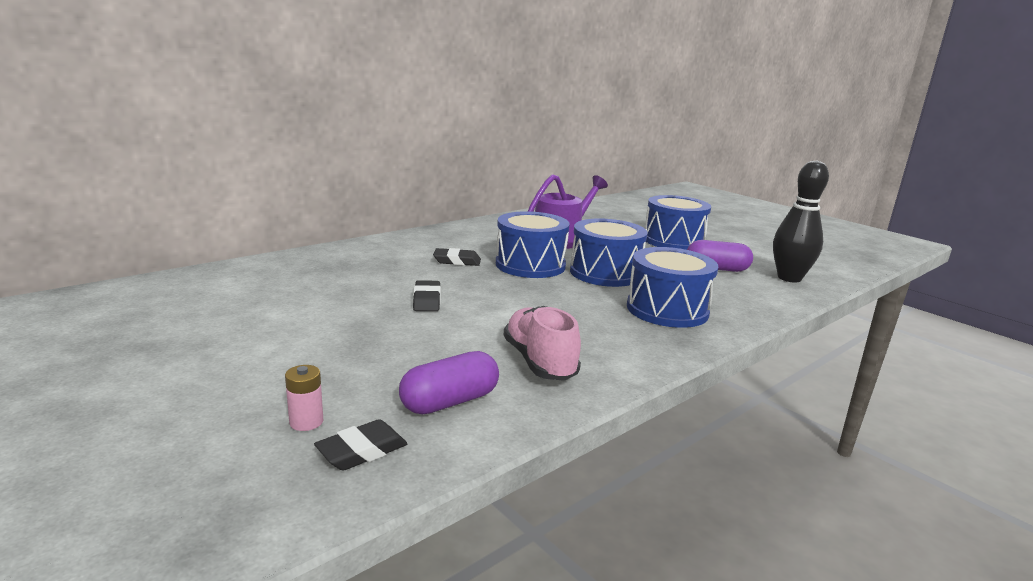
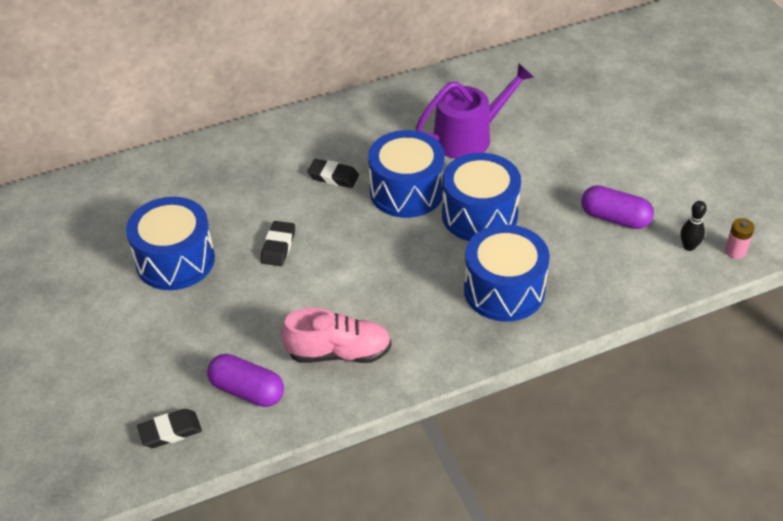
camera: 20 degrees right, 25 degrees up
(306, 422) = (141, 395): pink battery -> pink battery (735, 251)
(450, 402) = (247, 391): purple capsule -> purple capsule turned 45 degrees clockwise
(539, 362) = (339, 352): pink shoe -> pink shoe turned 90 degrees clockwise
(673, 241) = (605, 151): blue drum -> blue drum (175, 260)
(789, 278) = (689, 246): black bowling pin -> black bowling pin, size x0.46

